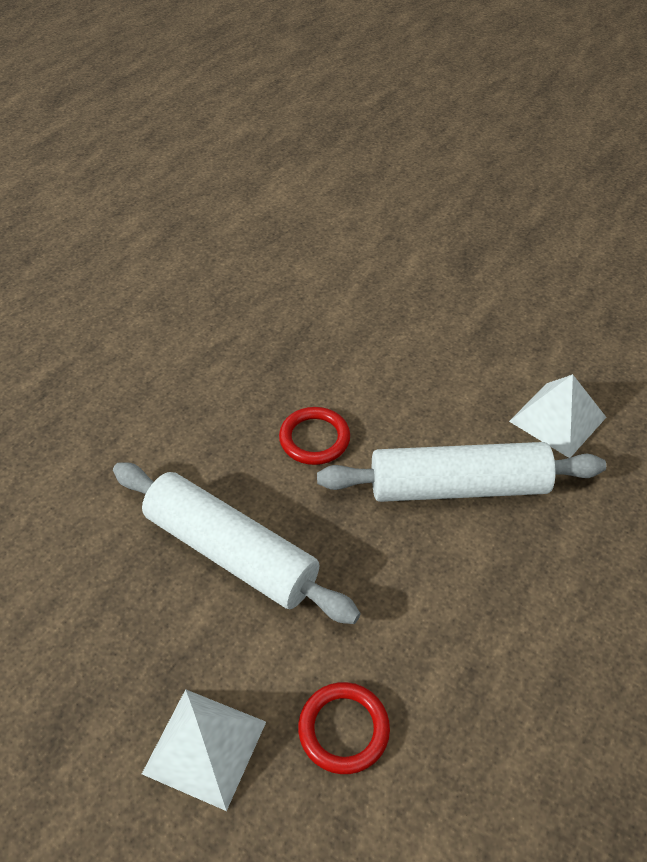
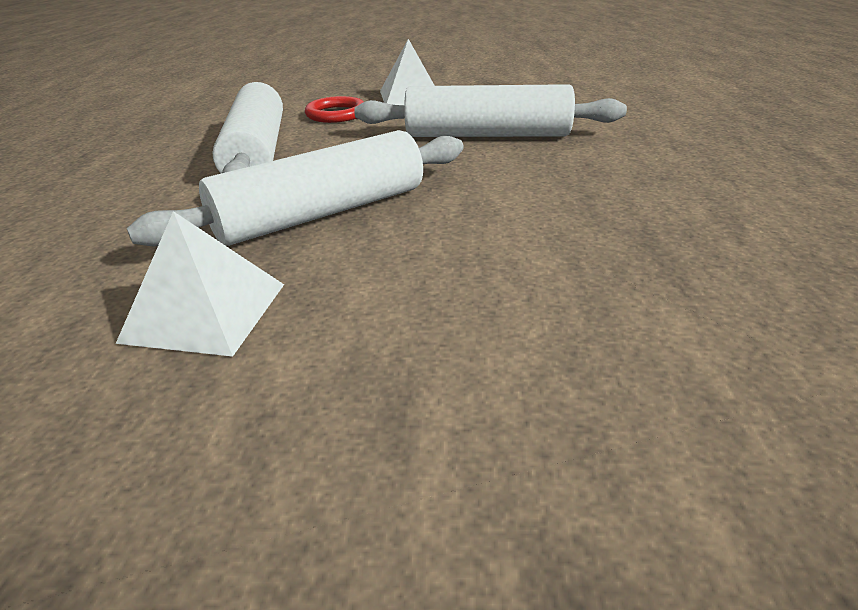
camera: 150 degrees right, 15 degrees down
(314, 439) = (508, 197): red ring -> none
(480, 644) = (257, 153): none -> white rolling pin

